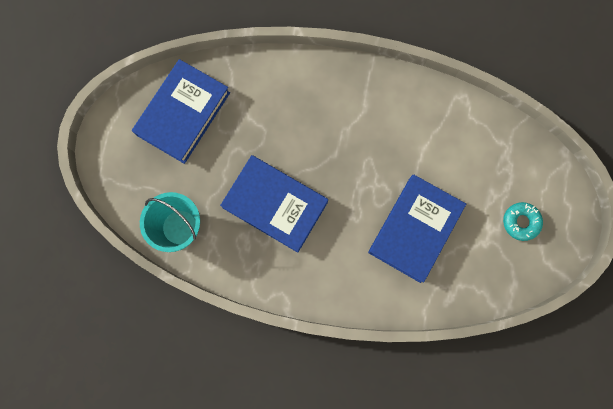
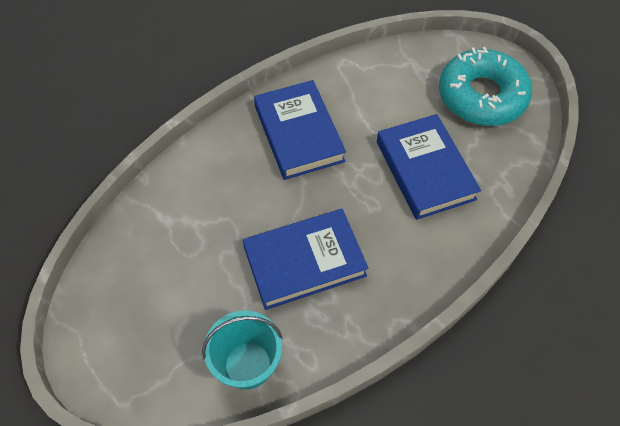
camera: 50 degrees left, 20 degrees down
(183, 113) = (142, 275): blue book -> blue book (299, 134)
(520, 222) = (481, 96): turquoise donut -> turquoise donut, size x2.27

